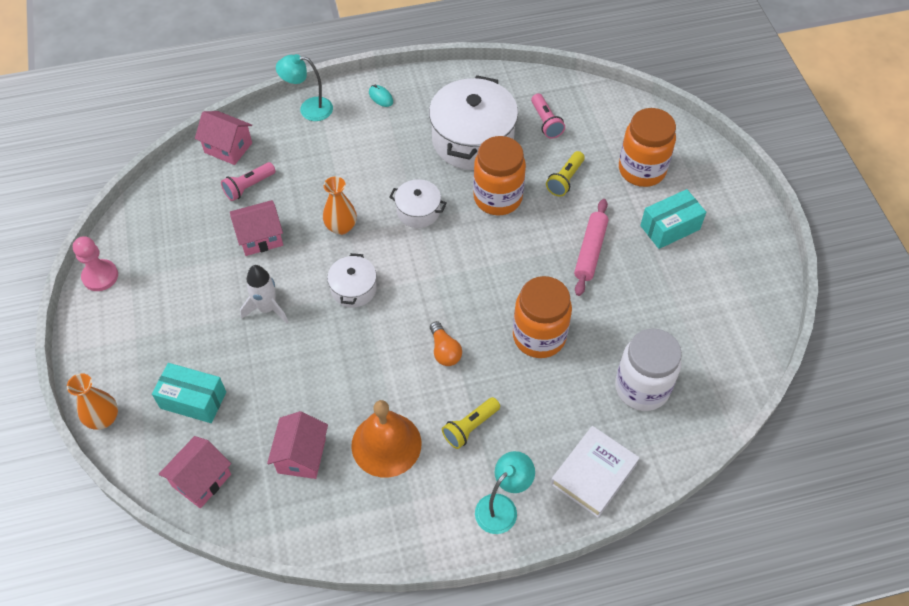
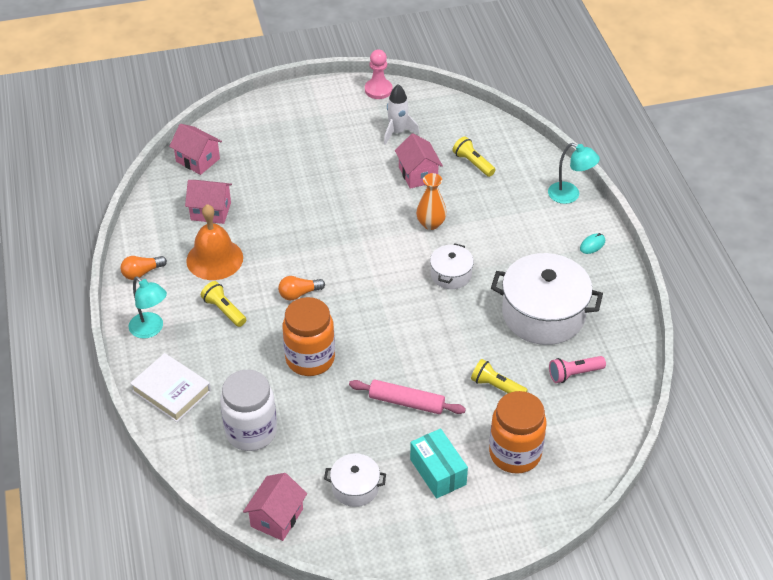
camera: 90 degrees right, 10 degrees down
(103, 418) = (253, 107): orange vase -> none
(193, 400) = (264, 150): turquoise box -> none
(228, 148) = (516, 147): pink house -> pink house (277, 517)
(249, 187) = (473, 163): pink flashlight -> yellow flashlight
(267, 308) = (345, 183): white rocket -> white rocket (397, 132)
(309, 109) = (570, 195): turquoise lamp -> turquoise lamp turned 120 degrees clockwise
(353, 289) = (364, 234): white pot -> white pot (355, 487)
(407, 529) = (142, 273): none -> orange light bulb
(497, 198) = (470, 332): orange jar -> none

